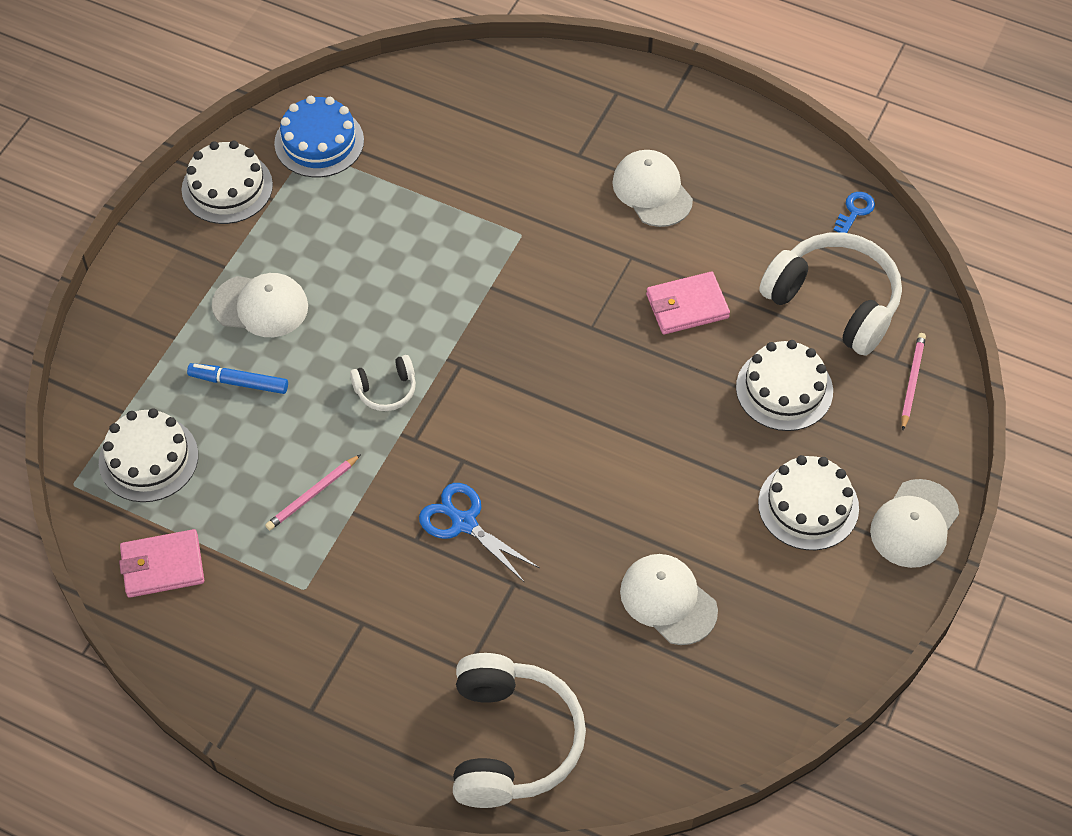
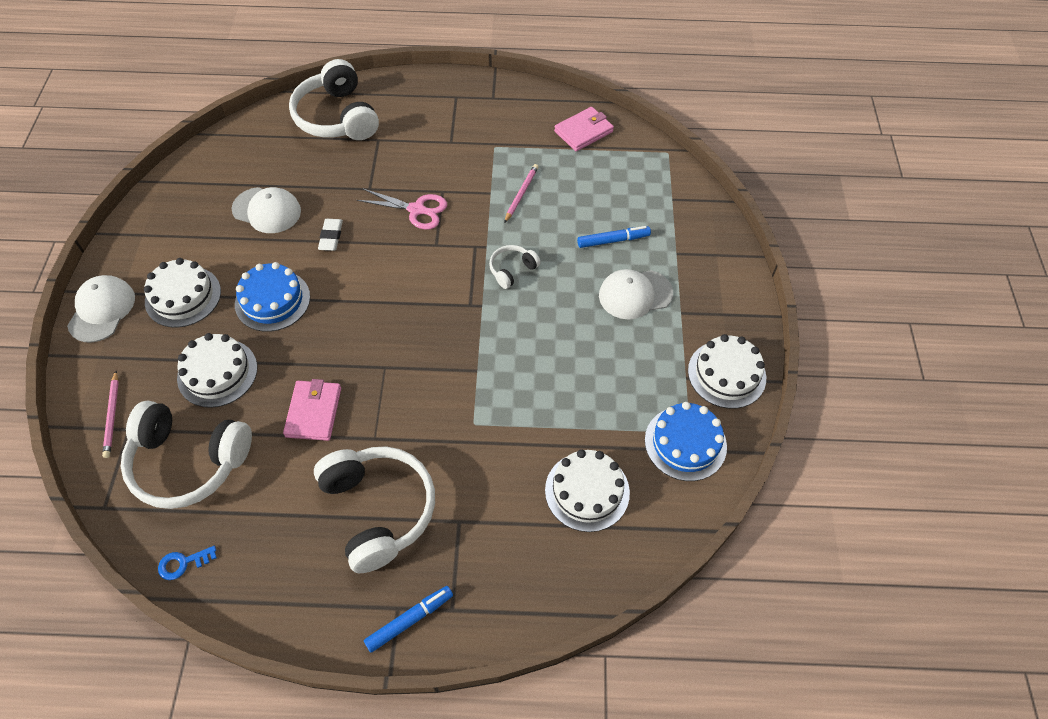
camera: 155 degrees right, 0 degrees up
(148, 458) = (635, 179): white cake -> white cake (587, 491)
(463, 522) = (417, 210): blue scissors -> pink scissors
(594, 523) = (331, 237): none -> white eraser
(652, 191) = (378, 510): white cap -> white headphones
(657, 97) = (410, 620): none -> blue marker
(687, 306) = (314, 412): pink wallet -> pink wallet turned 45 degrees counterclockwise
(696, 458) = (272, 300): none -> blue cake
(855, 211) = (183, 563): blue key -> blue key turned 60 degrees clockwise

